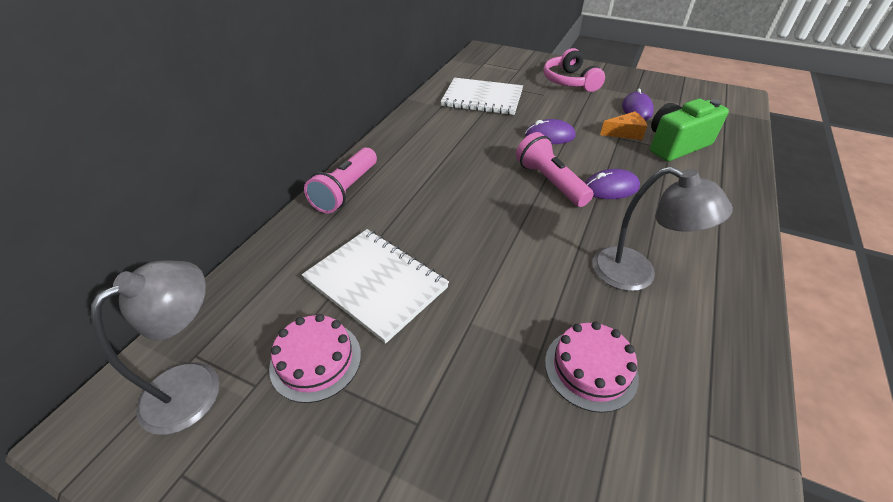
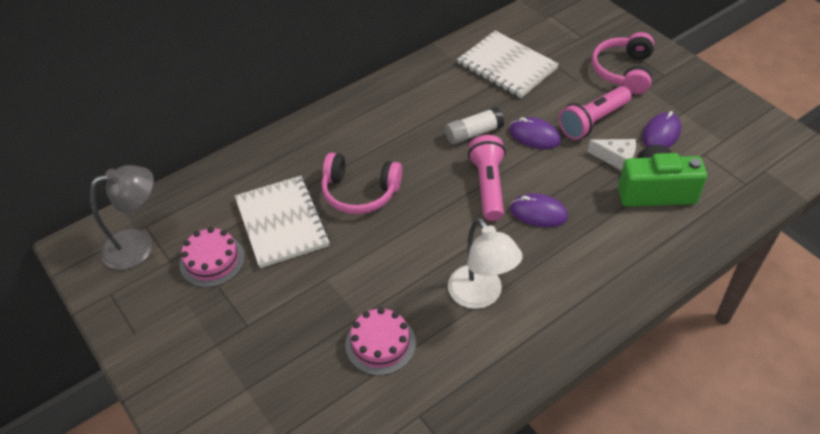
camera: 30 degrees right, 5 degrees up
(346, 191) = (311, 132): pink flashlight -> pink flashlight (592, 121)
(438, 226) = (360, 192): none -> pink headphones
(499, 148) = (473, 133): none -> white glue stick
(625, 133) = (616, 158): orange cheese -> white cheese
(636, 274) = (481, 296): grey lamp -> white lamp

